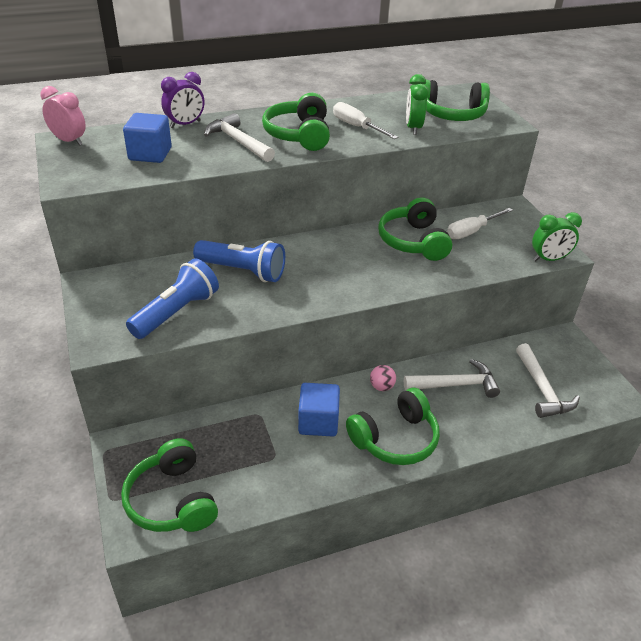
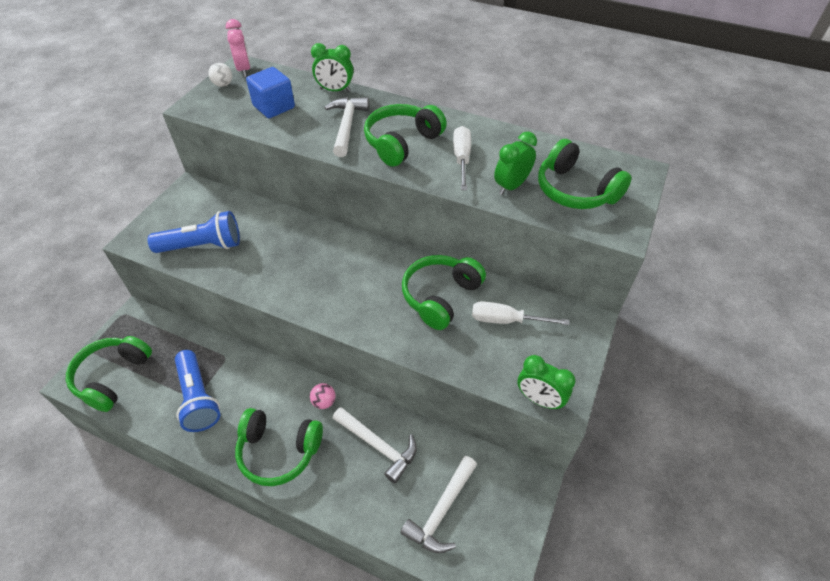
camera: 45 degrees right, 10 degrees up
(68, 158) = (223, 85): none -> white ball
(185, 124) = (335, 90): purple clock -> green clock
(242, 271) = (282, 240): blue flashlight -> blue flashlight (198, 398)
(318, 422) = (250, 394): blue cube -> none

